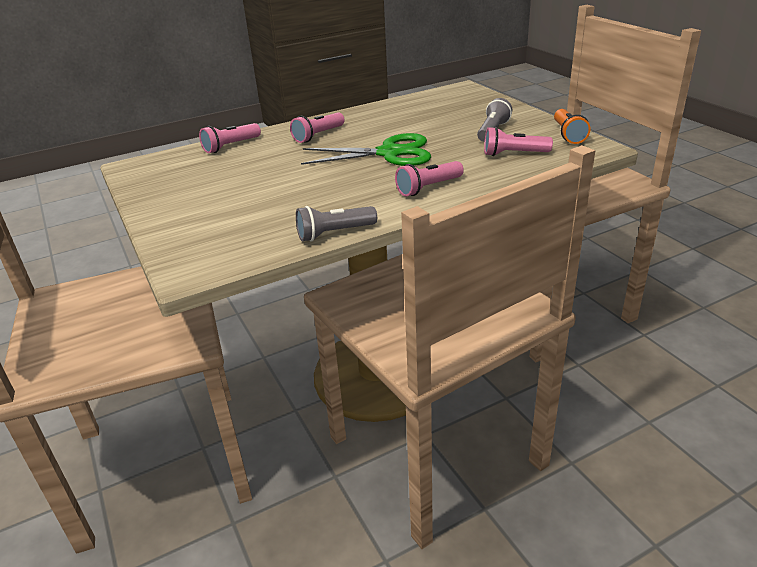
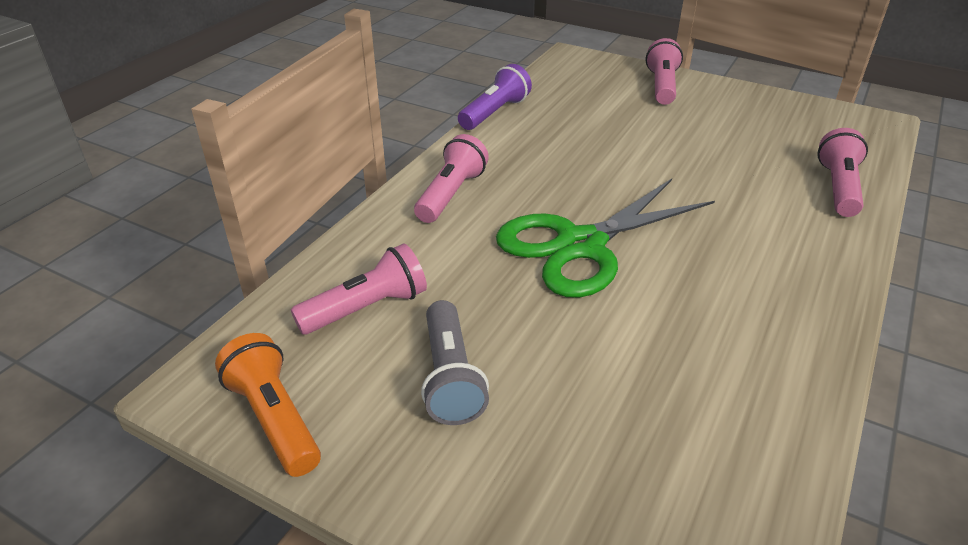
camera: 145 degrees right, 5 degrees up
(318, 135) = (758, 253): pink flashlight -> pink flashlight (662, 86)
(334, 233) = (494, 113): grey flashlight -> purple flashlight

